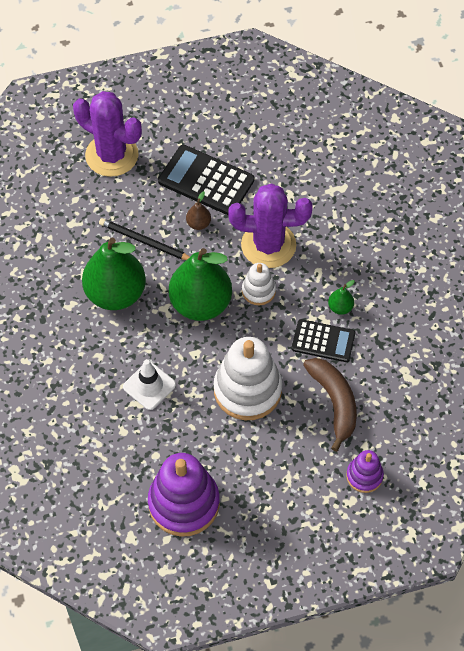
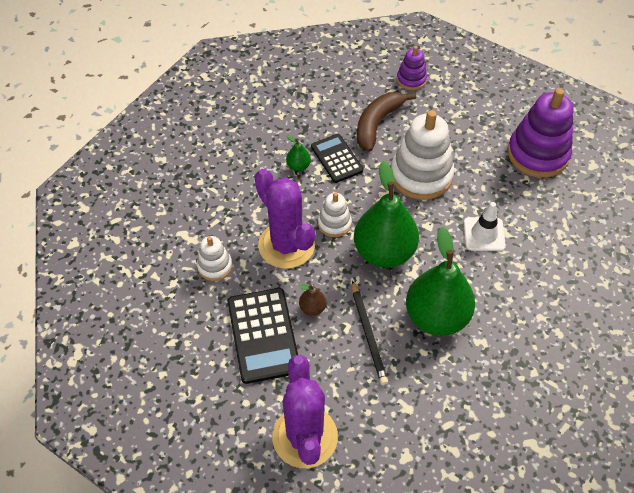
camera: 130 degrees left, 5 degrees down
(292, 189) = (215, 266): none -> white stacking toy

